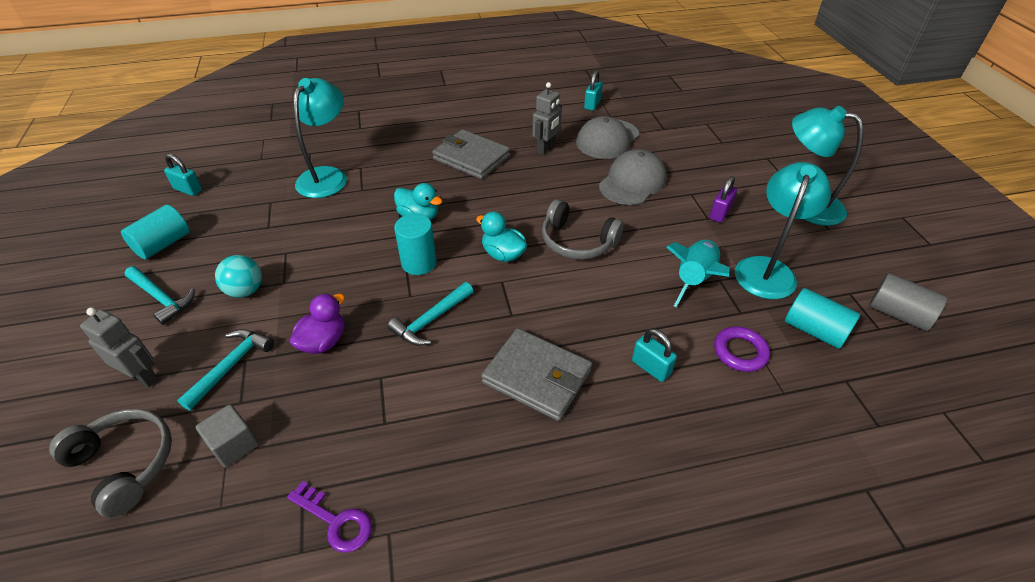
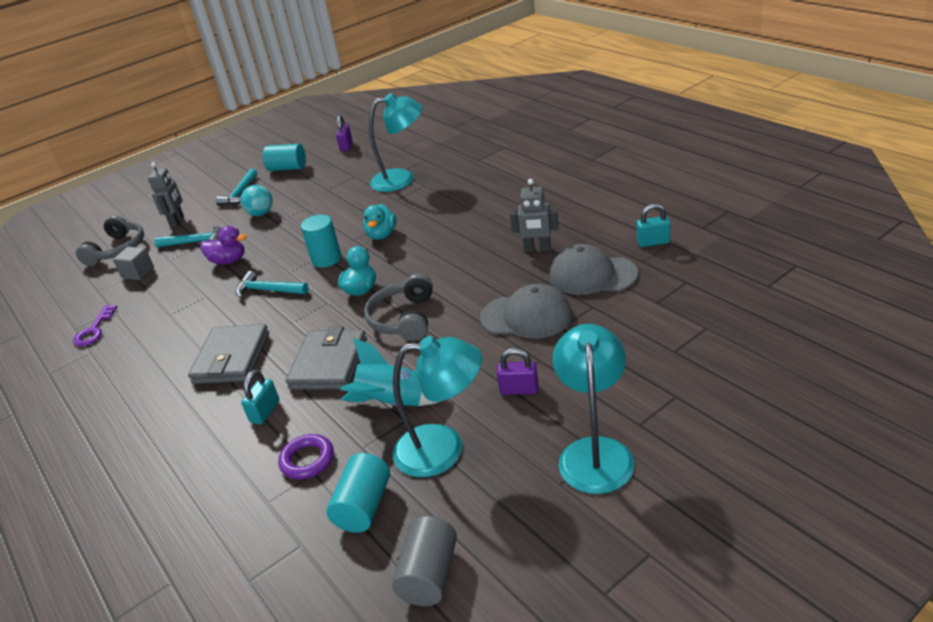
camera: 70 degrees right, 10 degrees down
(188, 190) = (346, 146): turquoise padlock -> purple padlock
(471, 158) = (483, 221): grey wallet -> grey wallet (329, 364)

